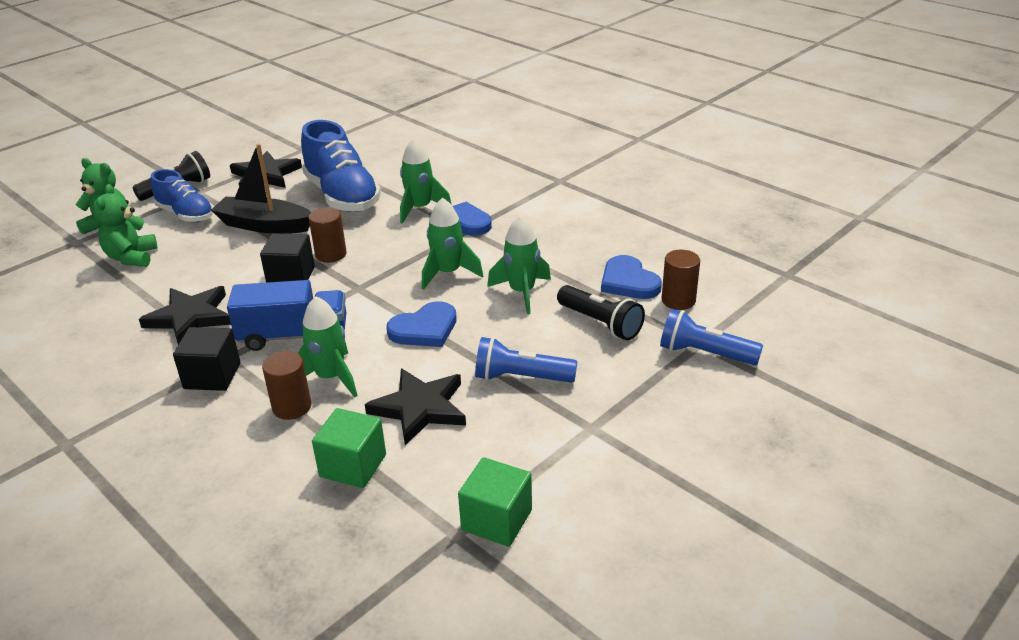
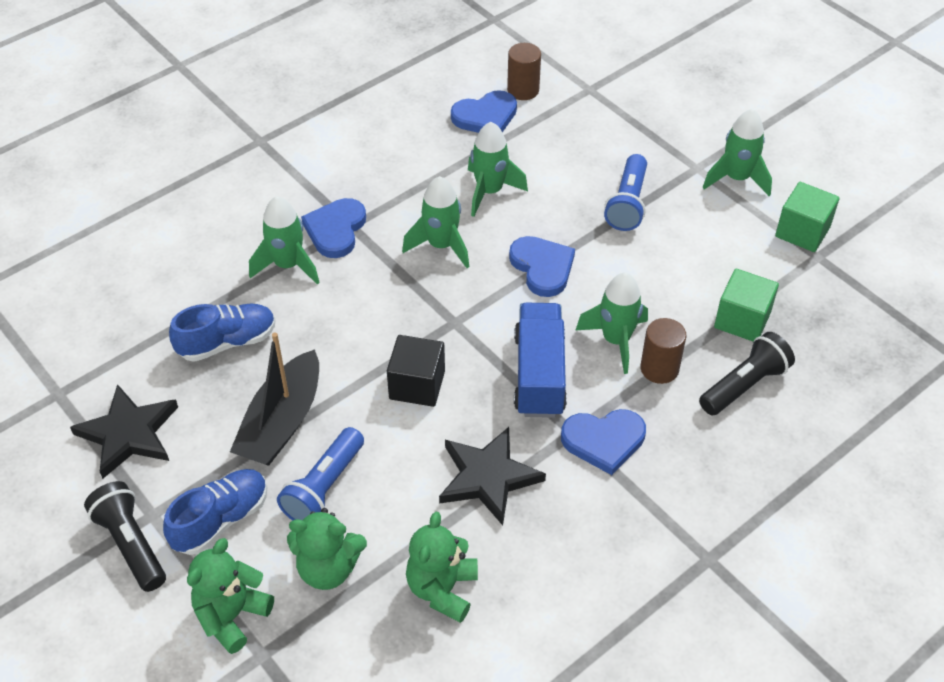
camera: 85 degrees left, 15 degrees up
(94, 305) = (442, 589): none -> green teddy bear
(212, 376) = (604, 441): black cube -> blue heart
(331, 254) = (375, 349): brown cylinder -> none
(342, 196) = (227, 342): blue shoe -> blue shoe, size x0.62
(420, 408) = (666, 274): black star -> none
(580, 461) = (736, 178): none -> green rocket
(600, 323) = (551, 144): black flashlight -> black flashlight (744, 385)
(704, 353) = (605, 88): blue flashlight -> blue flashlight (324, 487)

